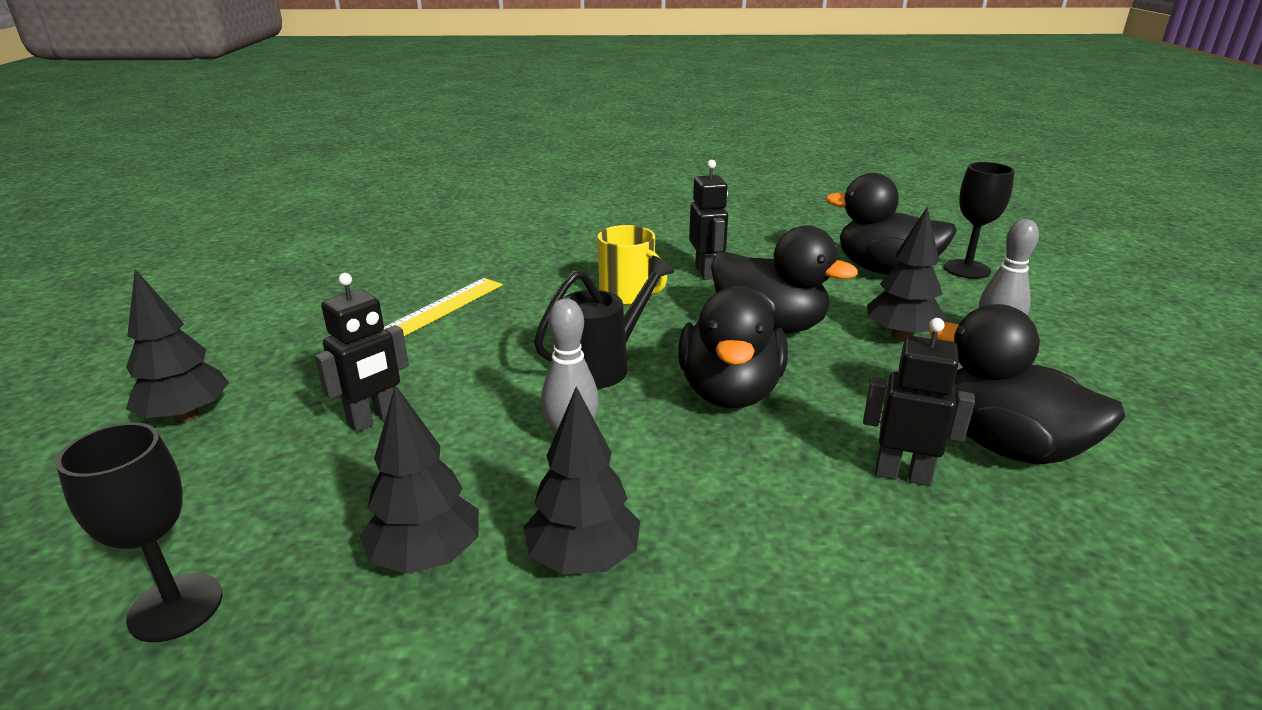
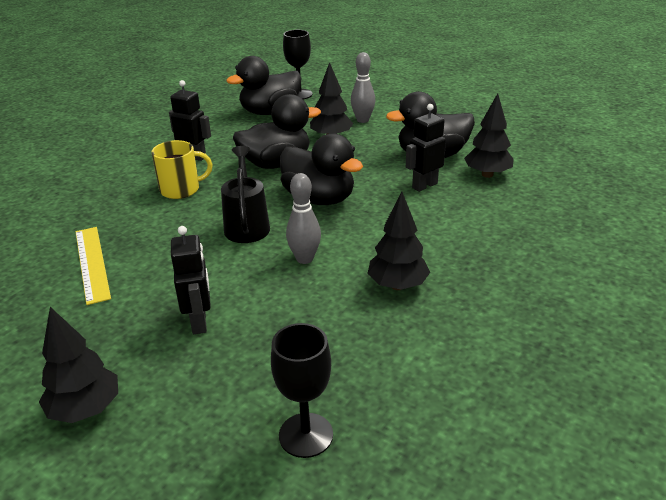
camera: 55 degrees left, 5 degrees up
(426, 557) = (350, 333): black tree -> black tree (487, 174)

